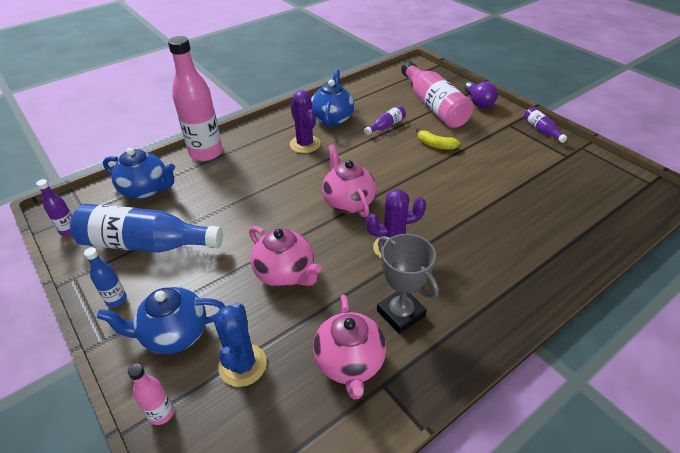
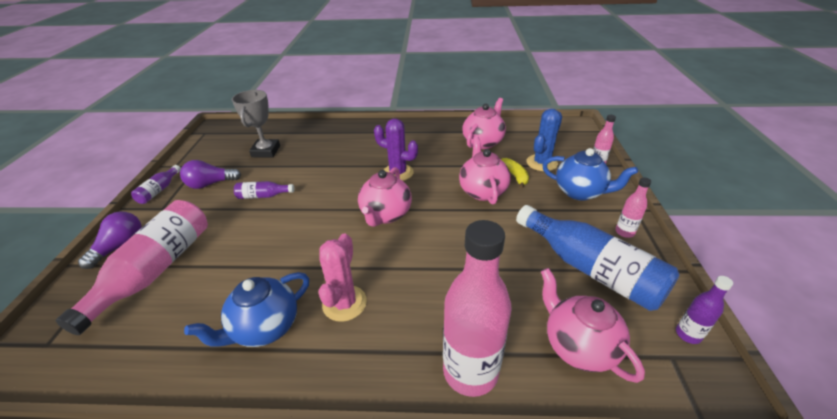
camera: 140 degrees left, 5 degrees down
(116, 300) = (624, 232): blue bottle -> pink bottle
(146, 190) = (578, 346): blue teapot -> pink teapot
(305, 144) = (344, 303): purple cactus -> pink cactus
(386, 126) = (239, 274): purple bottle -> purple bottle (263, 196)
(400, 313) = (435, 146): grey trophy -> grey trophy (266, 151)
(435, 145) = (245, 224): yellow banana -> yellow banana (514, 176)
(521, 151) = (210, 184): none -> purple light bulb

